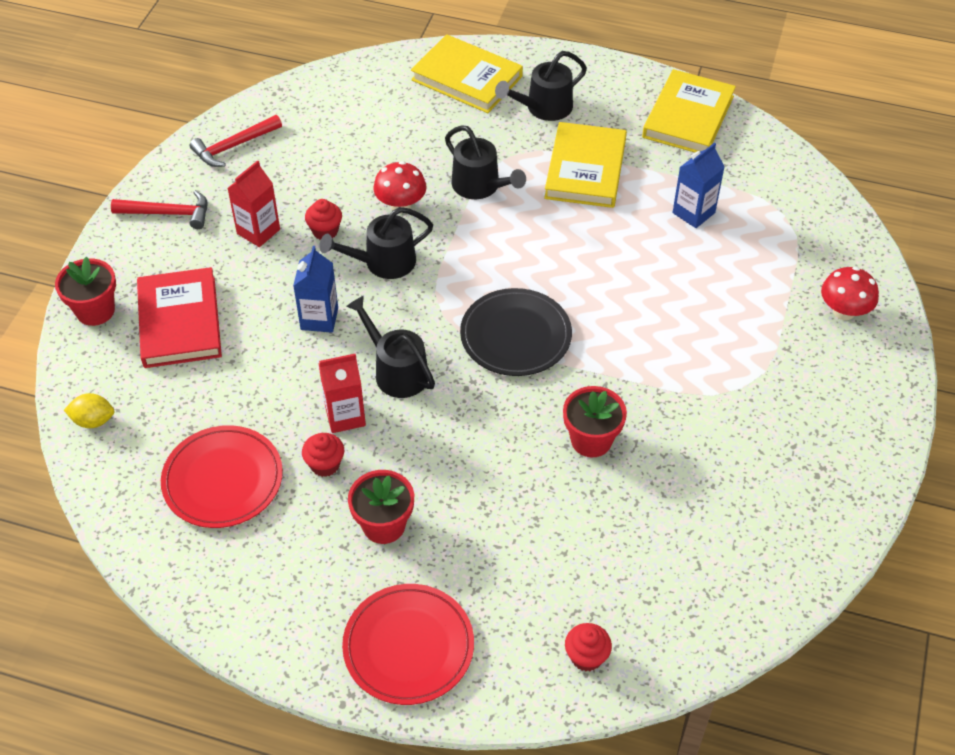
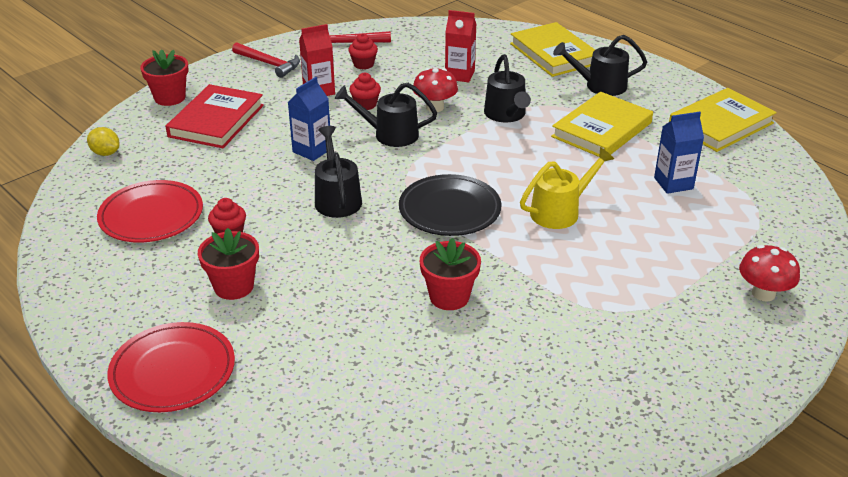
camera: 30 degrees right, 15 degrees down
(345, 416) = (273, 211): red carton -> red carton (459, 75)
(586, 657) = (304, 443): red cupcake -> red cupcake (363, 64)
(618, 292) = (560, 211): none -> yellow watering can

